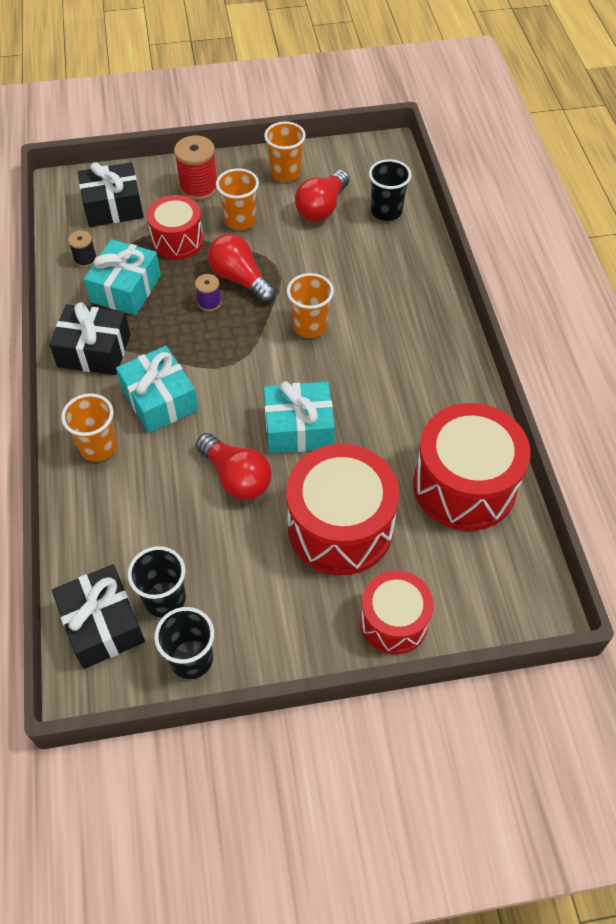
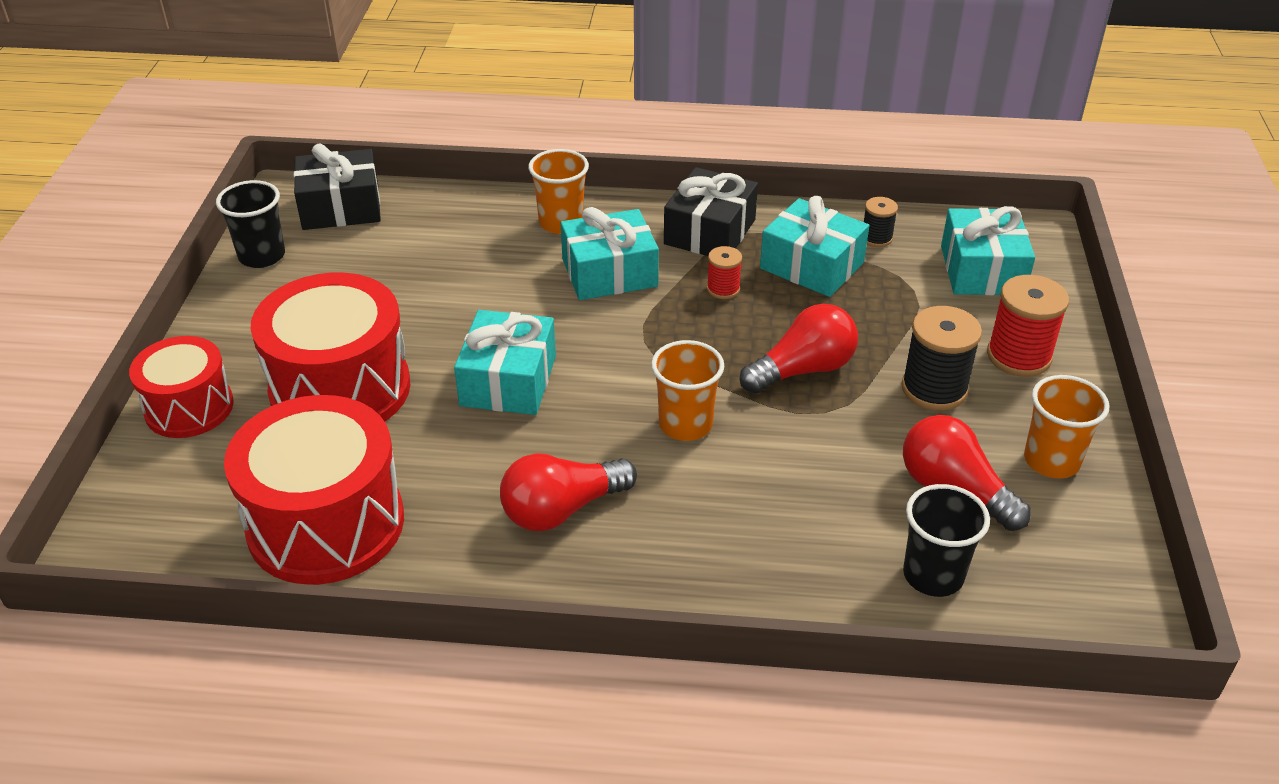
camera: 105 degrees right, 15 degrees down
(113, 206) = (982, 270): black gift -> turquoise gift
(164, 331) = (723, 289): none -> red spool
(165, 599) = (340, 247): black cup -> none
(177, 240) = (899, 321): red drum -> none
(209, 303) = (763, 334): purple spool -> none
(236, 477) = (462, 317): red light bulb -> red light bulb (562, 509)
(240, 220) = (934, 389): orange cup -> black spool

